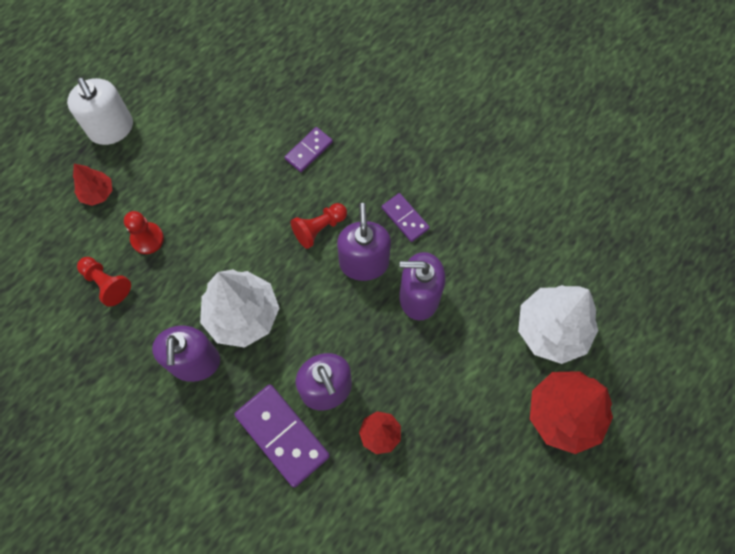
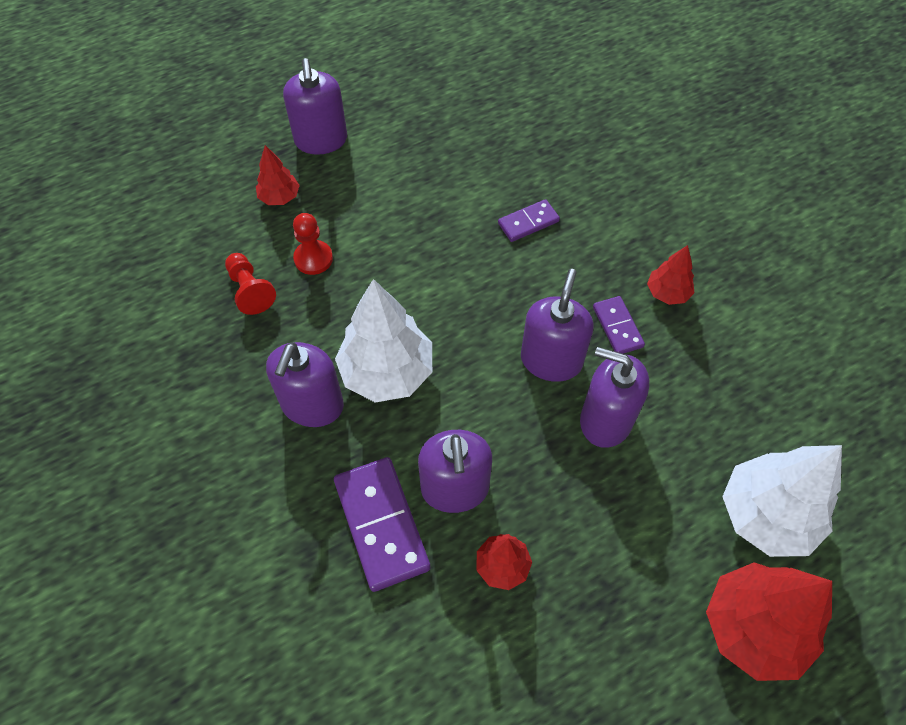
camera: 20 degrees right, 10 degrees down
(111, 128) = (321, 140): white soap dispenser -> purple soap dispenser
(319, 228) = (511, 307): red pawn -> none
(434, 177) = (667, 293): none -> red tree

